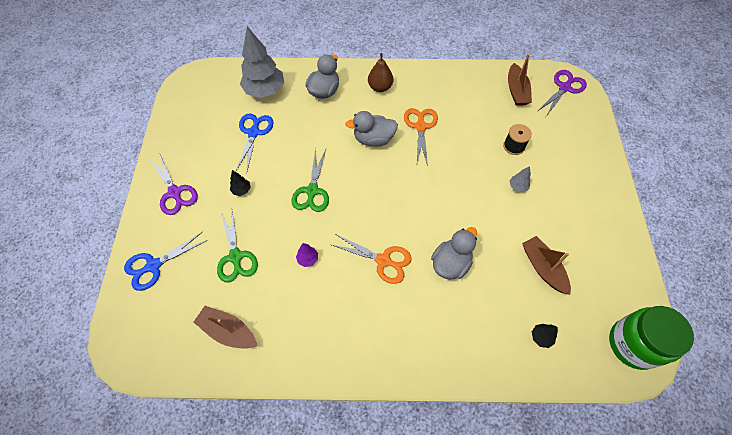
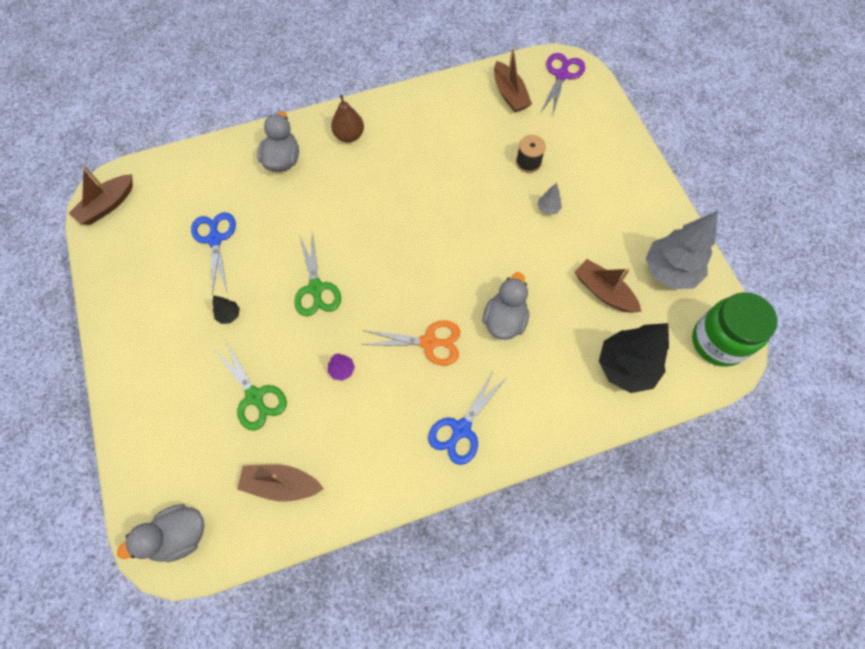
camera: 20 degrees left, 5 degrees up
(154, 265) = (157, 441): blue scissors -> blue scissors (461, 429)
(175, 192) = (145, 345): purple scissors -> none
(190, 87) = (107, 205): none -> brown boat
(265, 91) = (207, 182): grey tree -> grey tree (669, 271)
(373, 139) = (365, 203): grey duck -> grey duck (179, 535)
(420, 127) = (415, 171): orange scissors -> none
(541, 337) = (625, 367): black tree -> black tree, size x2.38

